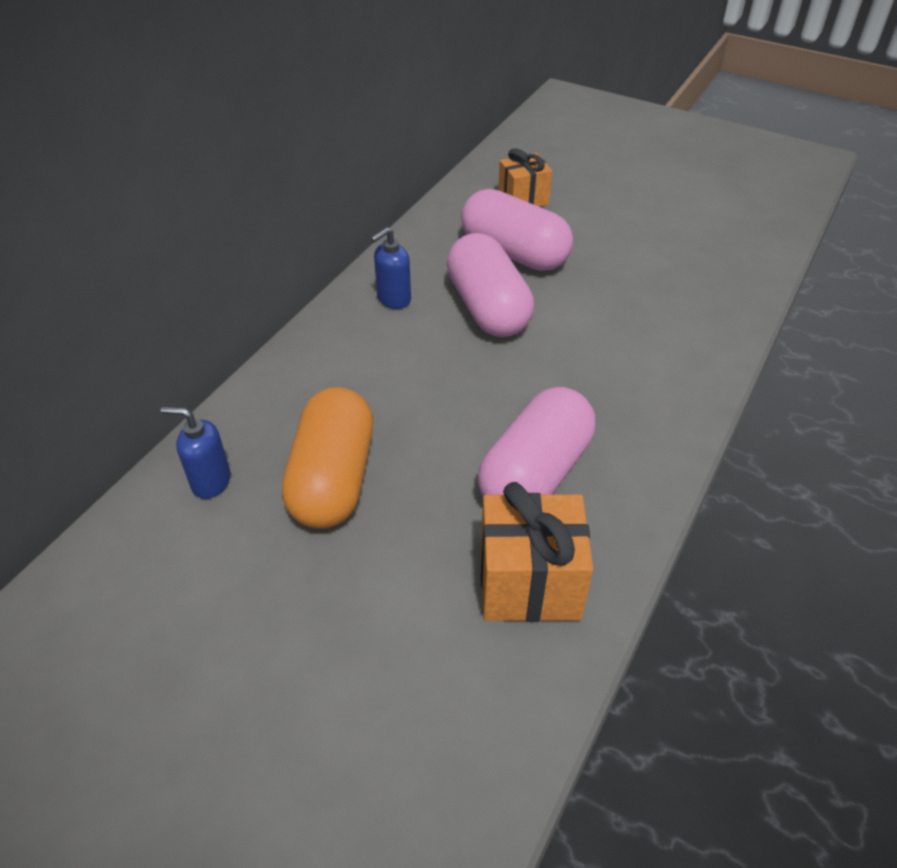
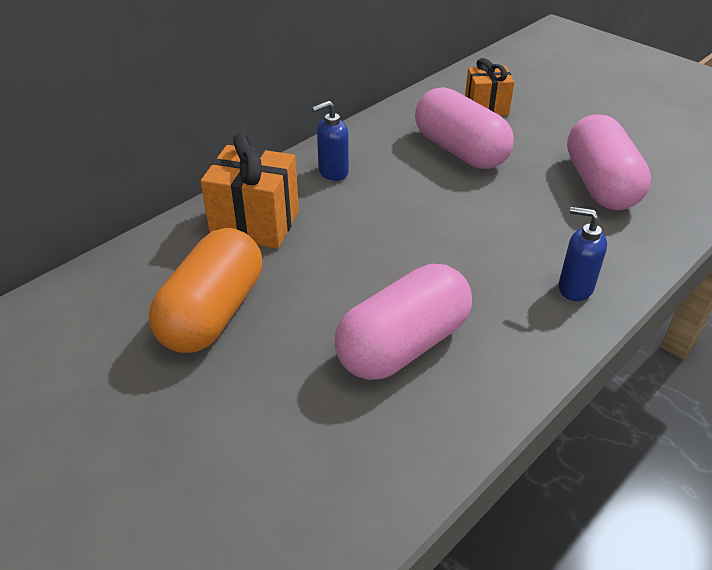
camera: 15 degrees right, 5 degrees down
(210, 481) = (107, 295): blue soap dispenser -> blue soap dispenser (574, 288)
(488, 308) = (416, 192): pink capsule -> pink capsule (600, 184)
(529, 583) = (356, 446): orange gift -> orange gift (255, 224)

